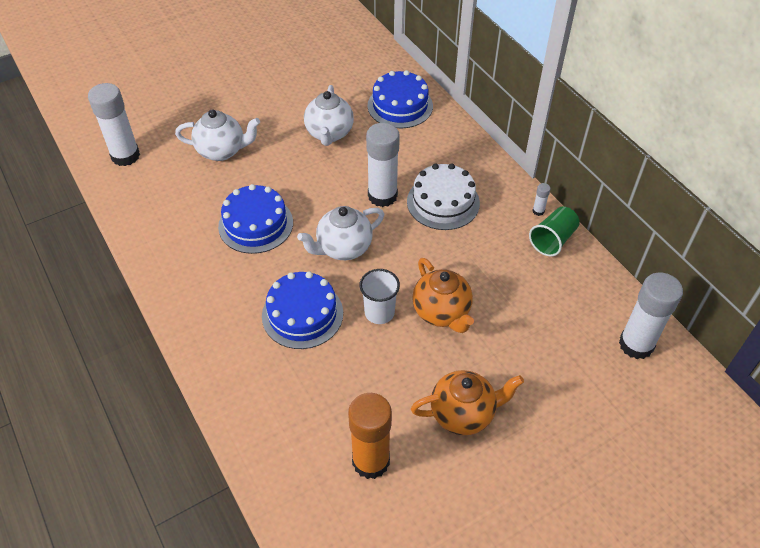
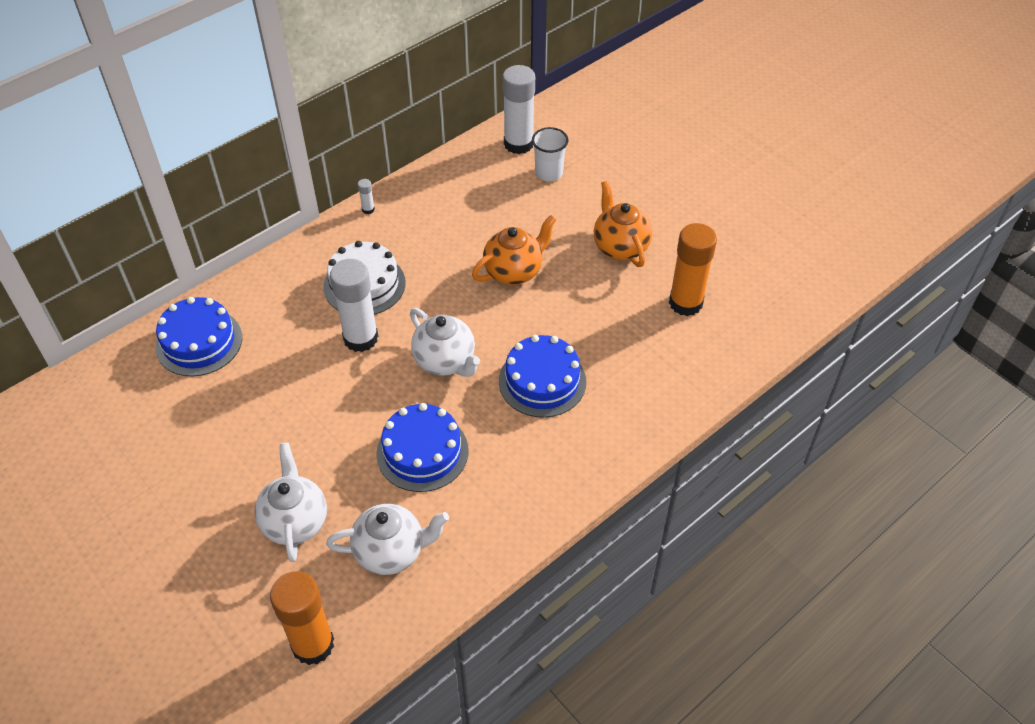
camera: 100 degrees left, 0 degrees up
(125, 156) = (313, 644): white glue stick -> orange glue stick
(329, 134) = (255, 407): white teapot -> white teapot (391, 551)
(379, 312) = (525, 318): white cup -> white cup (549, 173)
(552, 240) = (406, 198): green cup -> none

